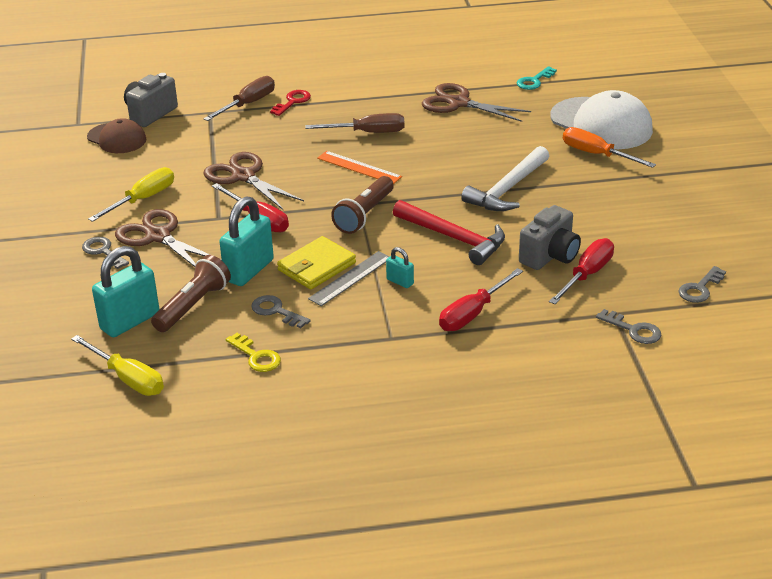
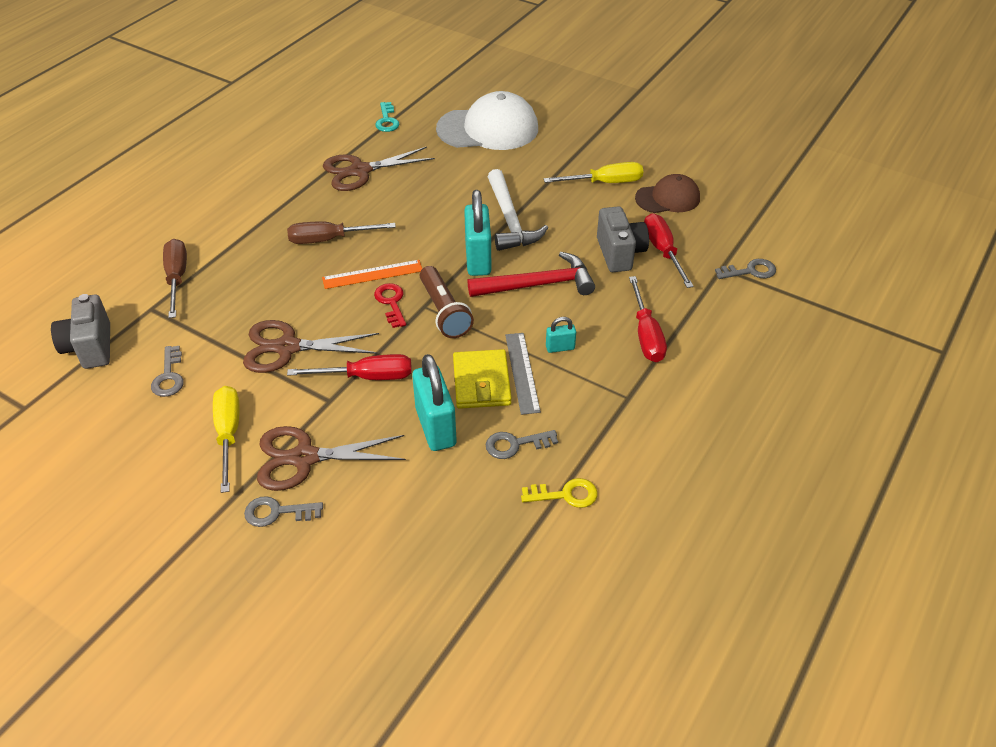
camera: 50 degrees left, 10 degrees up
(117, 138) = (96, 394): brown cap -> brown cap (668, 198)
(128, 378) = (503, 606): yellow screwdriver -> yellow screwdriver (605, 183)
(130, 321) = (415, 555): turquoise padlock -> turquoise padlock (478, 259)
(193, 305) = (443, 495): brown flashlight -> none
(292, 102) = (216, 251): red key -> red key (391, 303)
(368, 133) = (329, 239): brown screwdriver -> brown screwdriver turned 135 degrees counterclockwise
(596, 154) = (523, 155): orange screwdriver -> none
(700, 288) = (736, 214): grey key -> grey key (169, 376)

